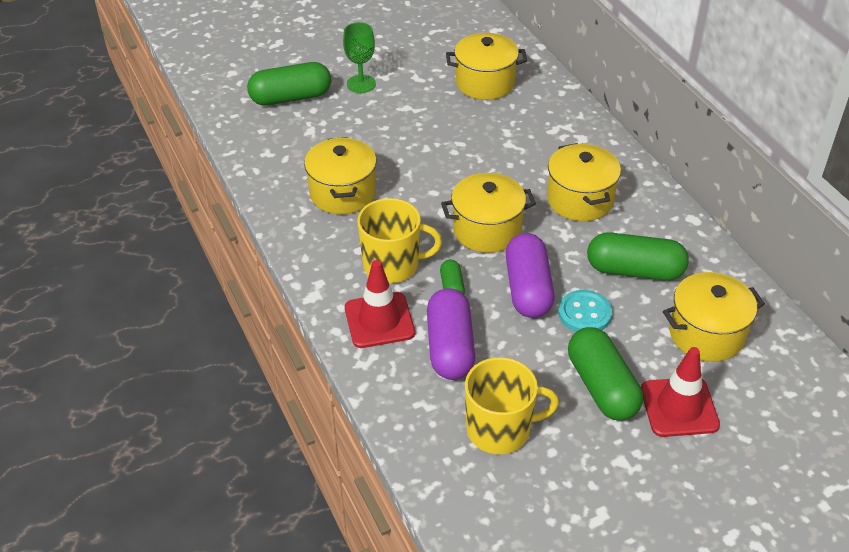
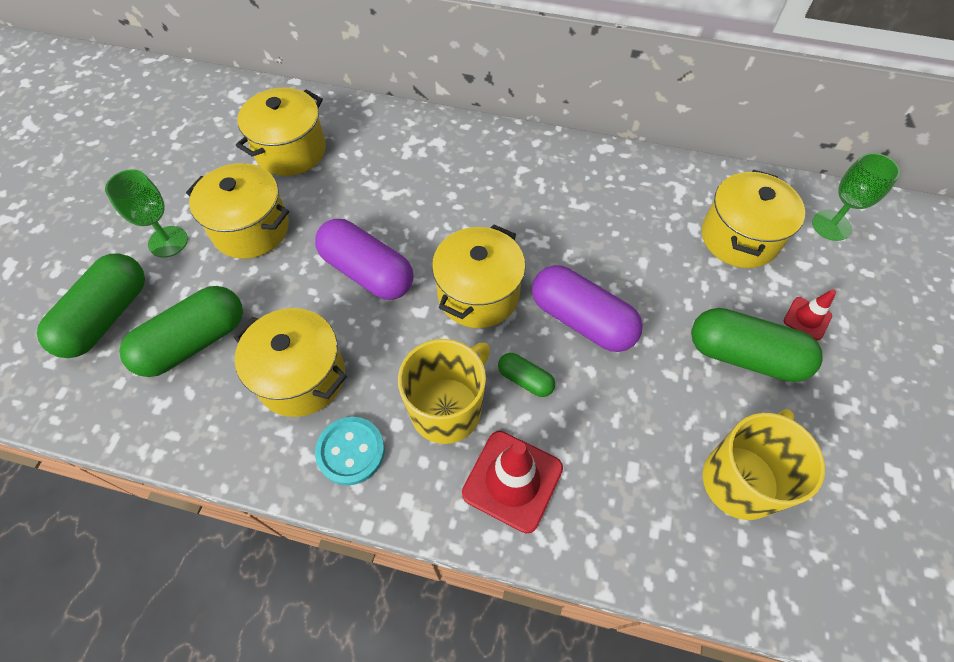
camera: 50 degrees left, 15 degrees up
(450, 347) = (602, 442): purple capsule -> purple capsule (367, 272)
(580, 200) = (510, 199): yellow pot -> yellow pot (251, 229)
(584, 313) = (648, 301): turquoise button -> turquoise button (350, 451)
(634, 270) = (628, 228): green capsule -> green capsule (193, 342)
(679, 407) = (807, 318): red traffic cone -> red traffic cone, size x0.54
(793, 382) = (831, 225): none -> green goblet

